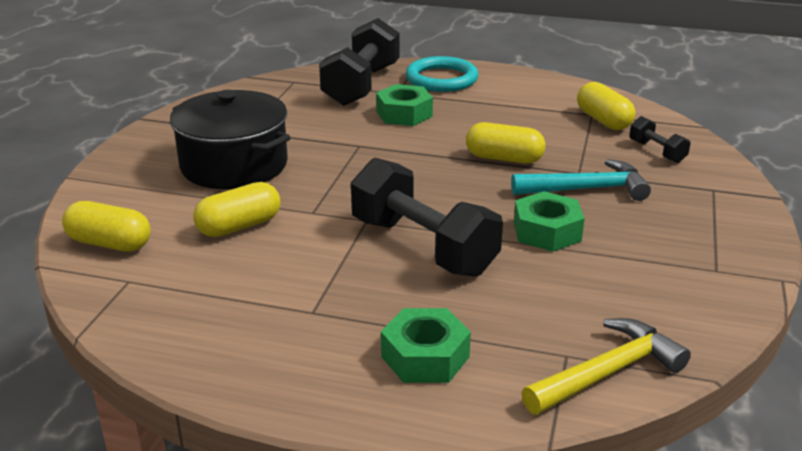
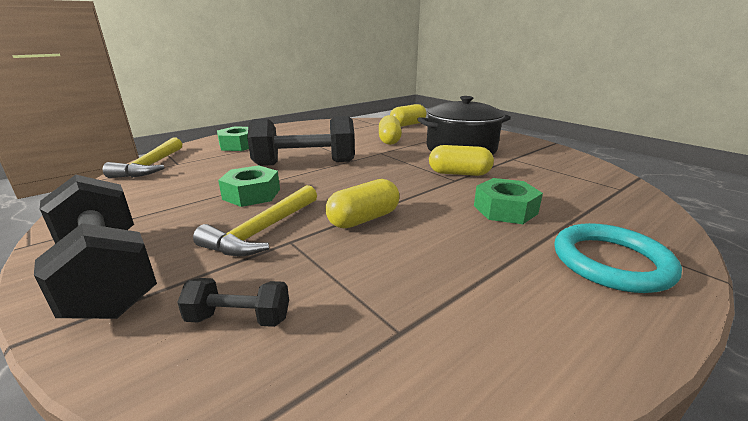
camera: 125 degrees right, 5 degrees down
(361, 85) = (600, 212): black dumbbell -> black dumbbell (107, 274)
(587, 189) = (263, 231): turquoise hammer -> yellow hammer
(603, 120) = (368, 329): yellow capsule -> yellow capsule (459, 173)

